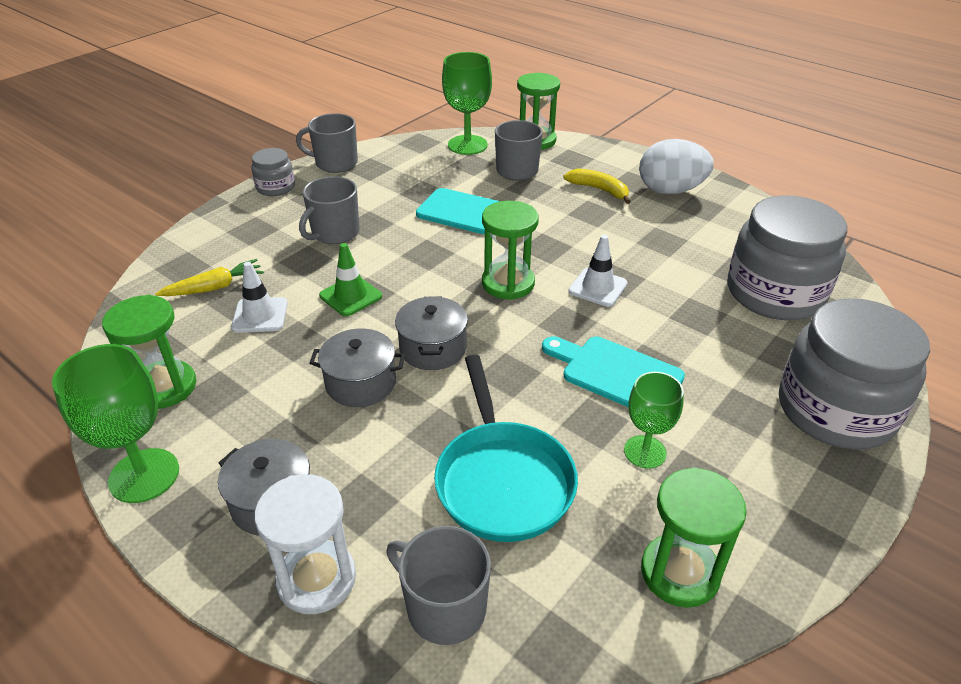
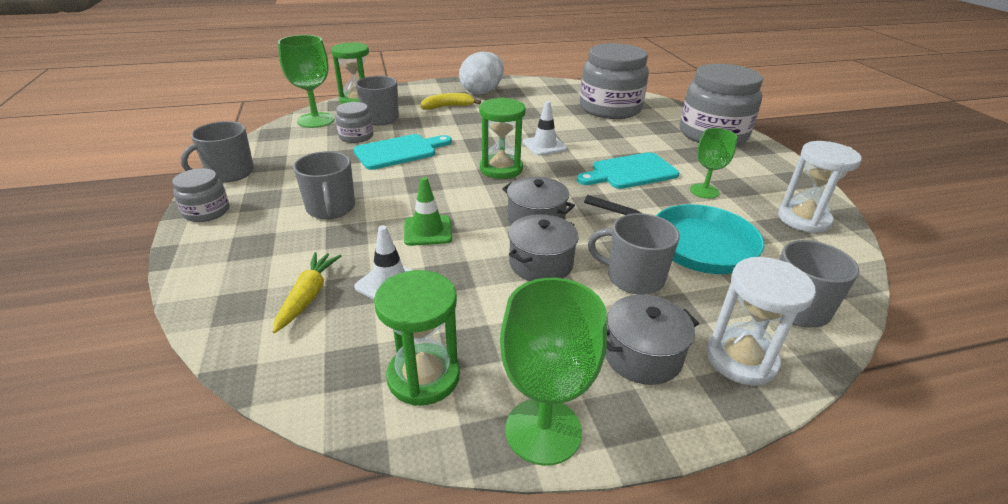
camera: 55 degrees left, 5 degrees down
(392, 454) = (633, 277): none -> grey mug
(465, 179) = (356, 136): none -> grey jar
(679, 573) = (803, 219): green hourglass -> white hourglass

